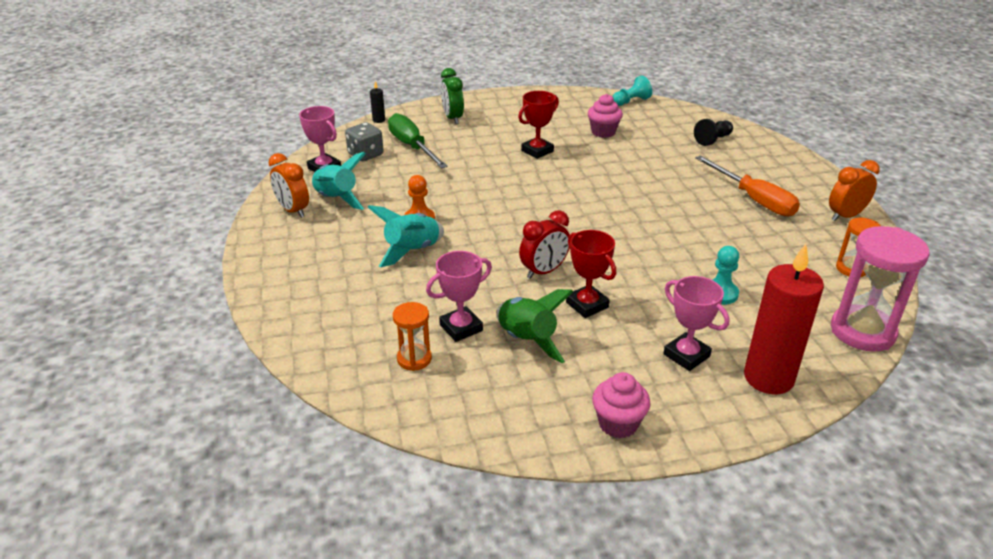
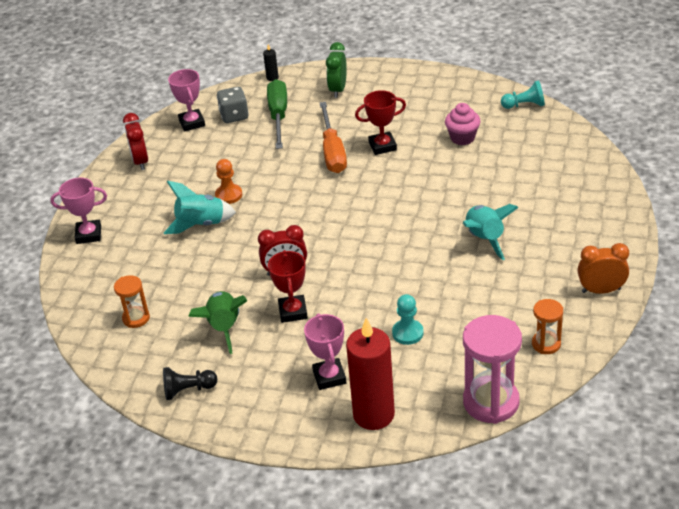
camera: 30 degrees right, 5 degrees up
(293, 210) = (140, 161): orange clock -> red clock
(336, 199) = (179, 158): turquoise rocket -> turquoise rocket (484, 239)
(461, 328) = (186, 303): pink trophy -> pink trophy (88, 234)
(618, 424) = (232, 412): pink cupcake -> none
(713, 140) = (561, 172): black pawn -> black pawn (188, 390)
(753, 199) = (531, 249): orange screwdriver -> orange screwdriver (332, 151)

